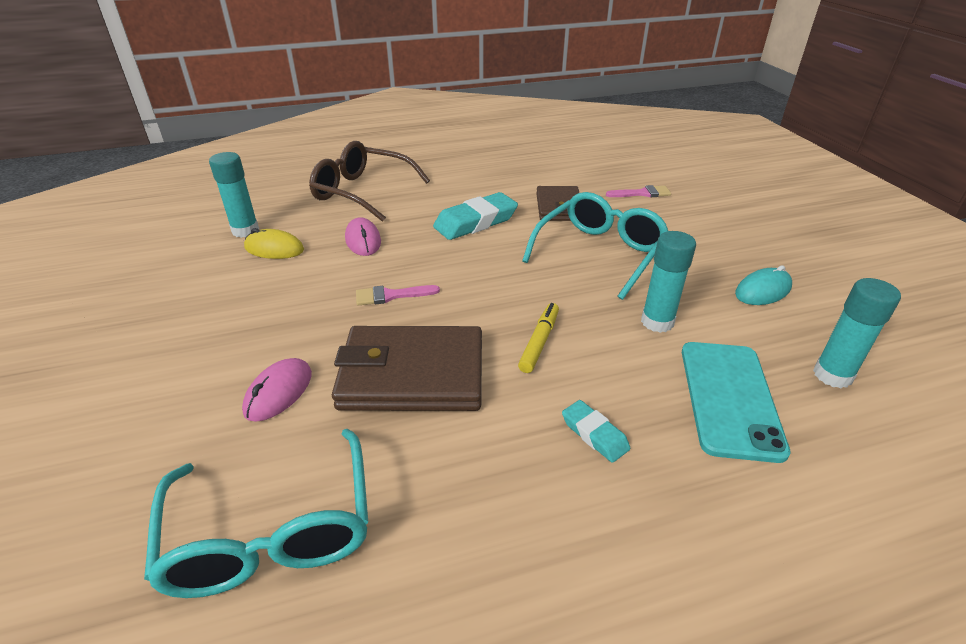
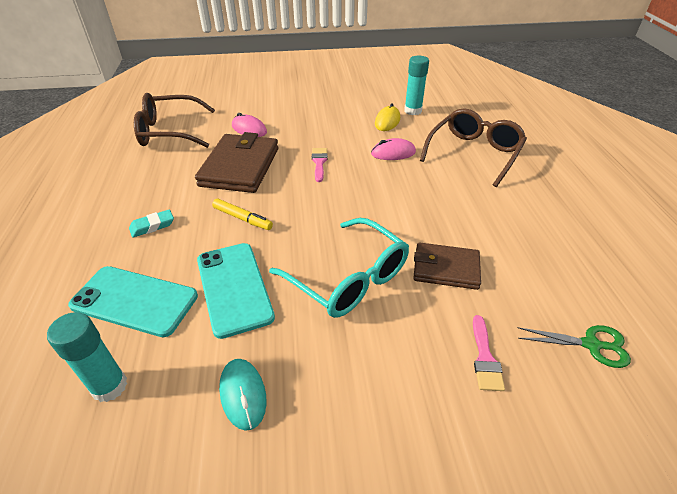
camera: 100 degrees right, 5 degrees up
(272, 532) = (169, 131): turquoise glasses -> brown glasses
(475, 222) = (417, 208): turquoise eraser -> none
(604, 160) = (591, 345): none -> green scissors
(657, 322) = (234, 288): turquoise glue stick -> turquoise phone

